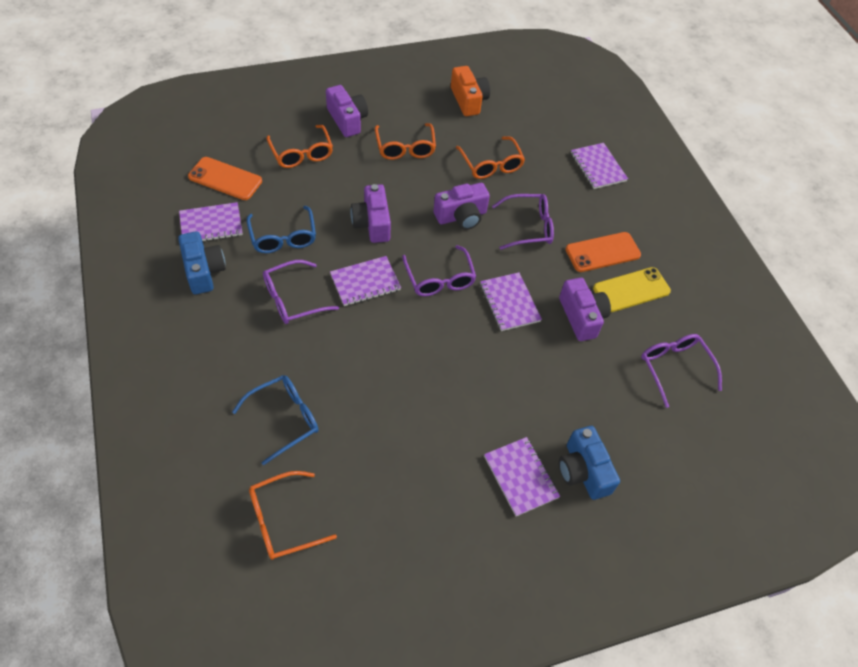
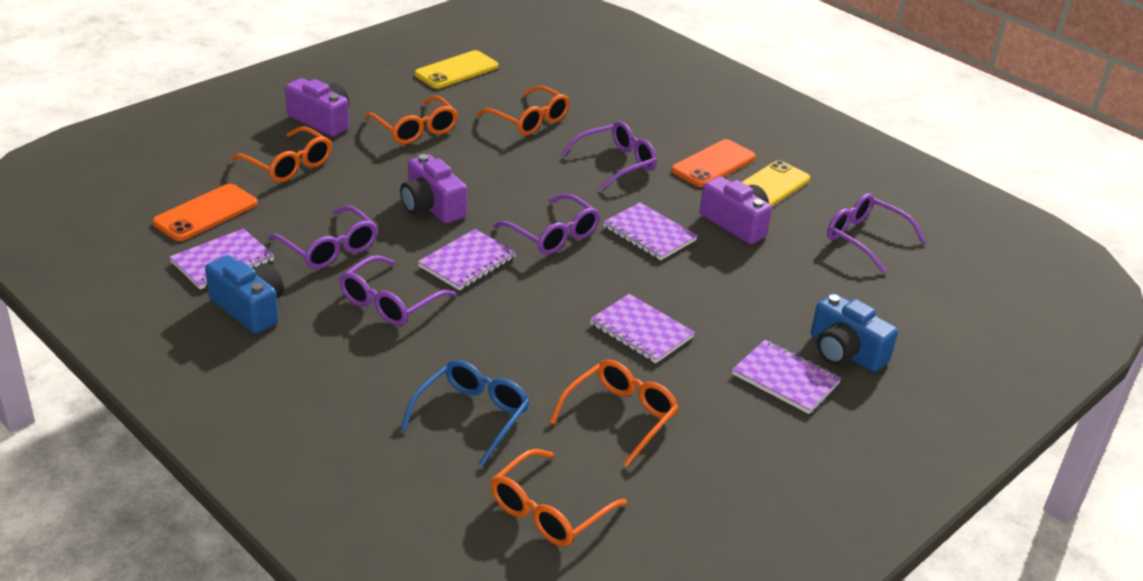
camera: 25 degrees left, 20 degrees down
(225, 179) = (205, 213): orange phone -> orange phone turned 45 degrees counterclockwise
(283, 237) = (329, 248): blue glasses -> purple glasses
(381, 461) = (620, 416): none -> orange glasses
(461, 216) = (532, 173): purple camera -> none
(468, 100) = (456, 70): orange camera -> yellow phone
(598, 167) = (649, 94): purple notebook -> purple notebook (641, 331)

